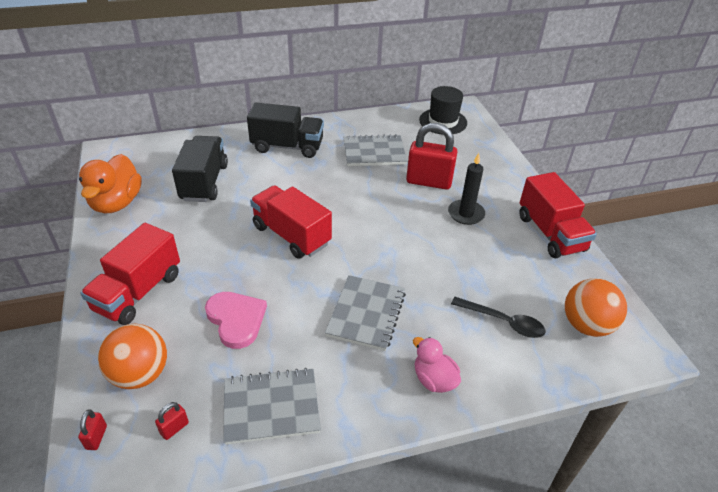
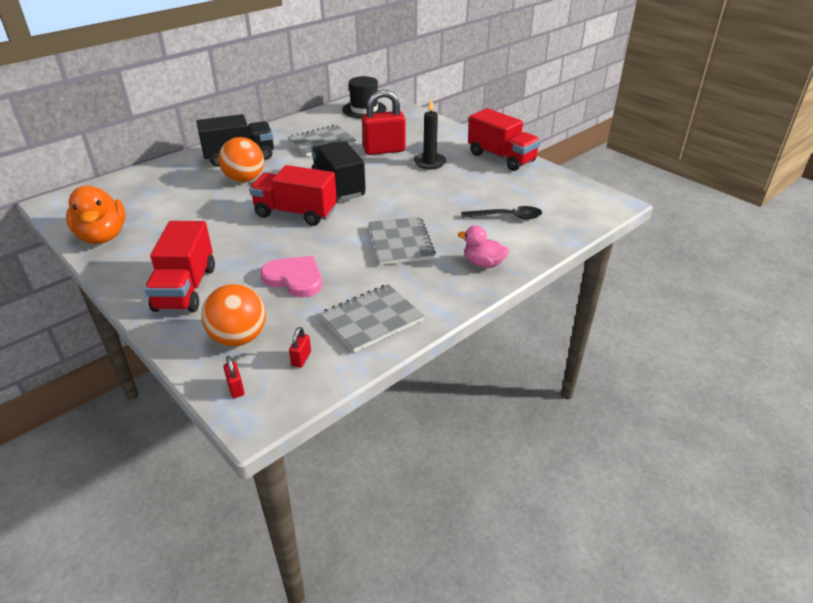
camera: 25 degrees left, 5 degrees down
(204, 182) = (180, 200): black truck -> black truck (338, 186)
(586, 325) = (565, 202): orange ball -> orange ball (244, 179)

